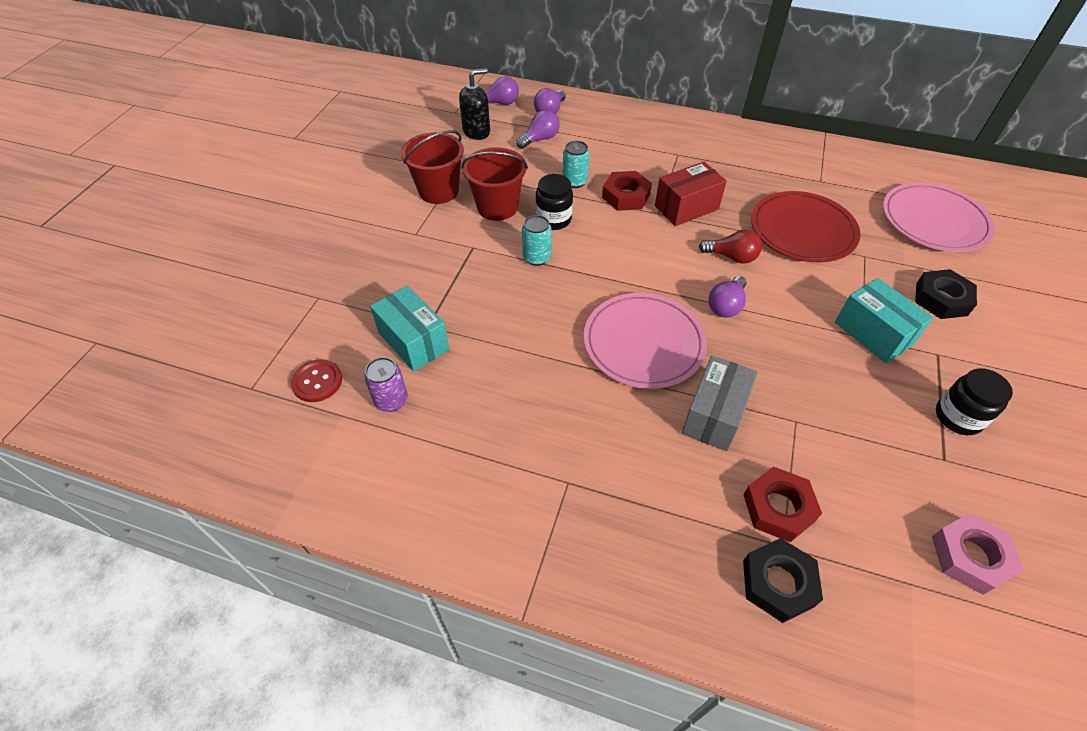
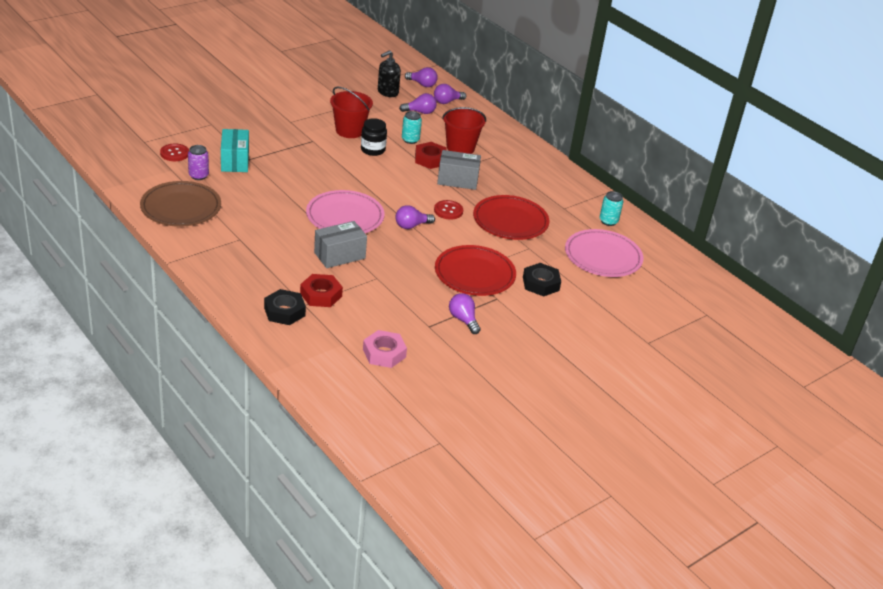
camera: 30 degrees right, 15 degrees down
(427, 481) = (181, 208): none -> brown plate
(438, 191) = (327, 109): red bucket -> red bucket (460, 148)
(476, 132) = (387, 92): black soap dispenser -> black soap dispenser turned 135 degrees clockwise
(537, 257) = (340, 160): turquoise can -> turquoise can (608, 221)
(686, 208) = (457, 180): red box -> grey box
(732, 257) = (448, 211): red light bulb -> red button
(873, 333) = (474, 274): turquoise box -> red plate
(958, 417) = (463, 320): black jar -> purple light bulb

